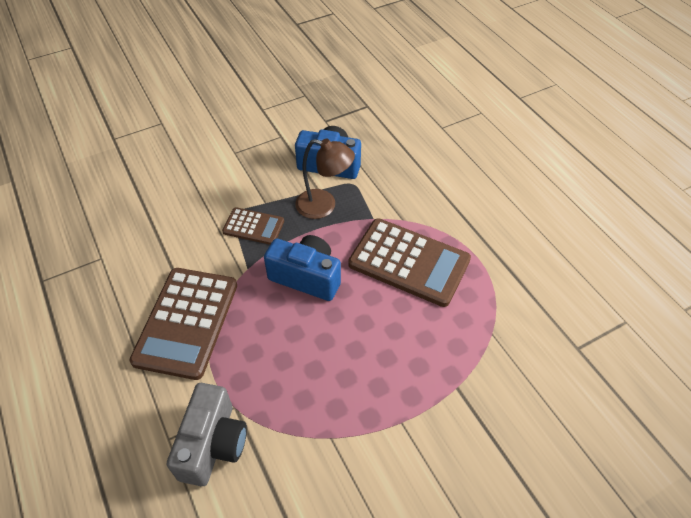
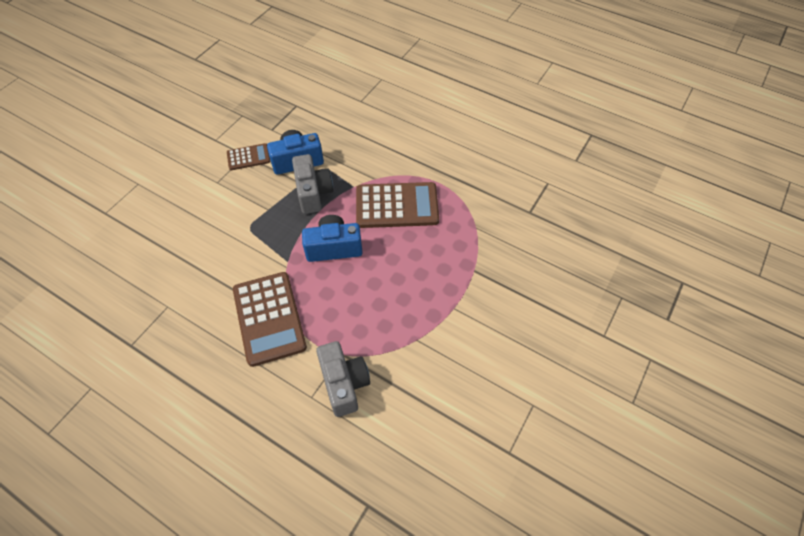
camera: 30 degrees left, 5 degrees up
(253, 226) = (271, 230): brown calculator -> brown calculator (248, 157)
(324, 206) = (313, 193): brown lamp -> grey camera

